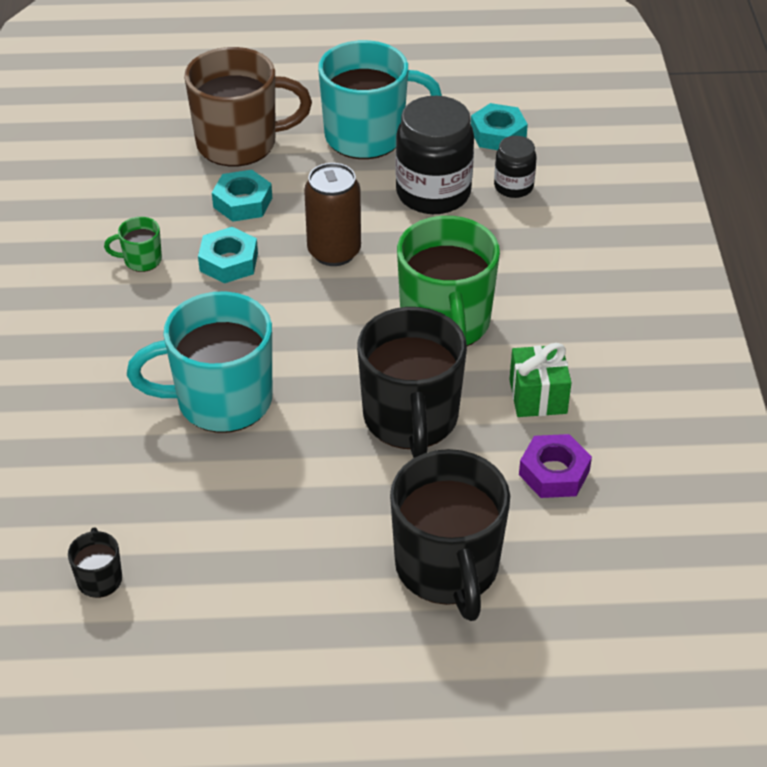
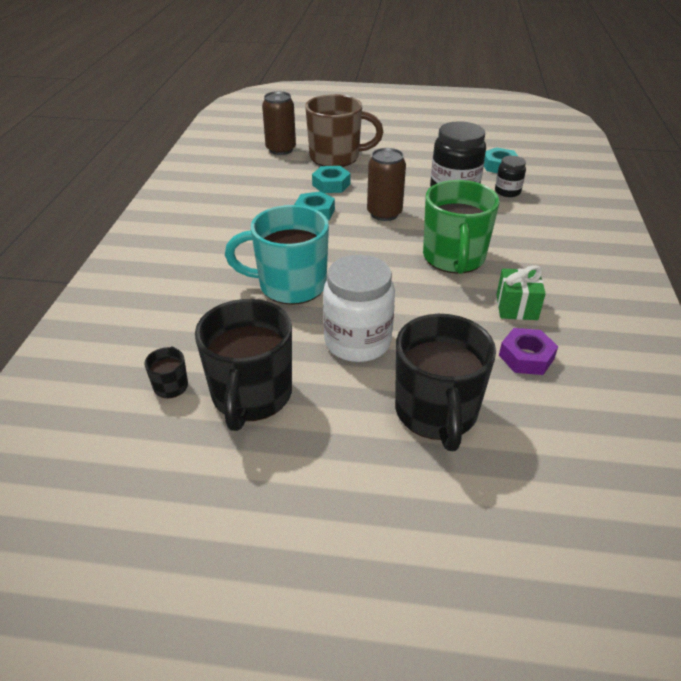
camera: 10 degrees right, 5 degrees down
(141, 260) = (260, 206): green mug -> none
(146, 136) = (281, 149): none -> brown can
(332, 479) = (357, 342): none -> white jar
(368, 136) = (416, 160): turquoise mug -> none
(411, 419) = (421, 311): black mug -> black mug (251, 396)

